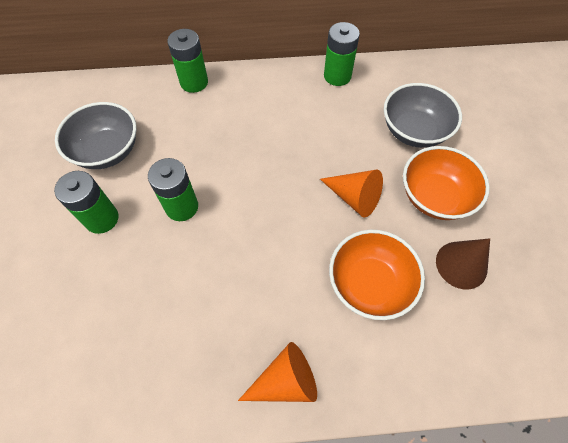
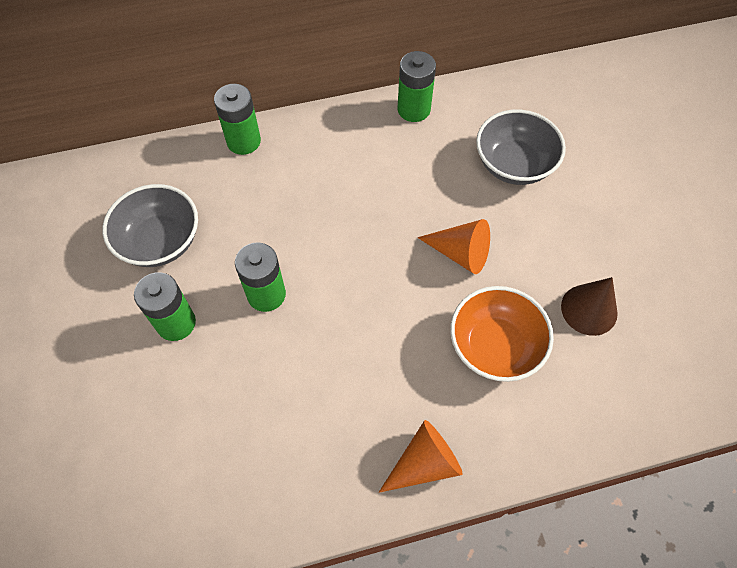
camera: 10 degrees left, 0 degrees up
(435, 197) = (549, 238): orange bowl -> none

